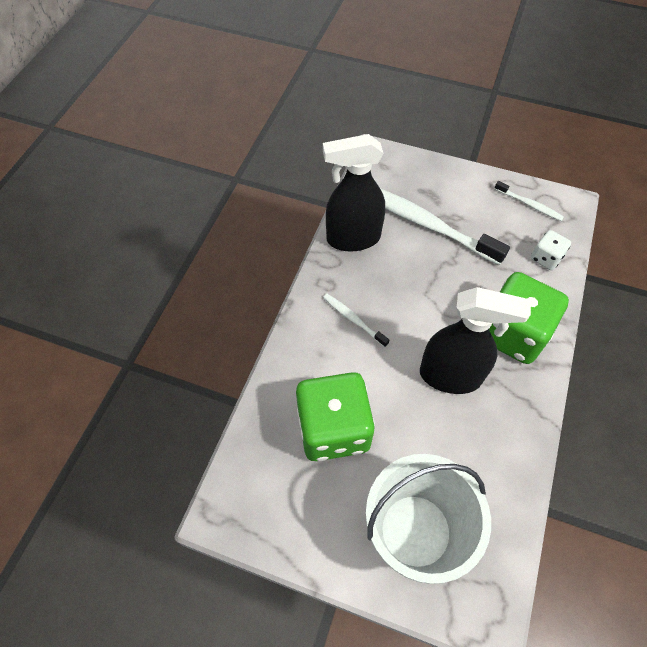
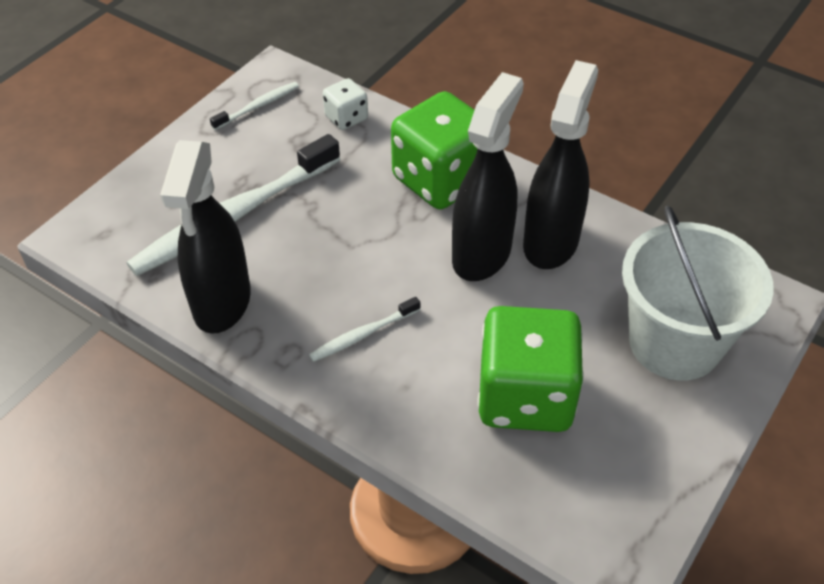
camera: 75 degrees left, 10 degrees down
(482, 422) = (551, 242): none -> black spray bottle

